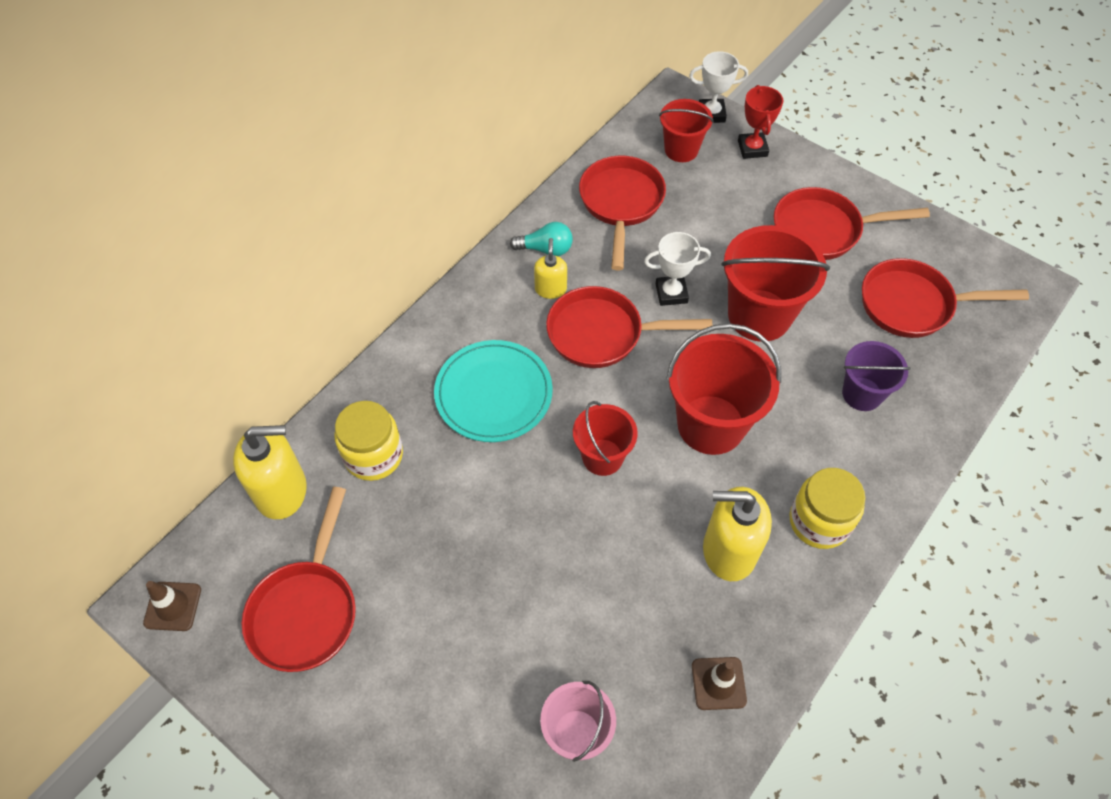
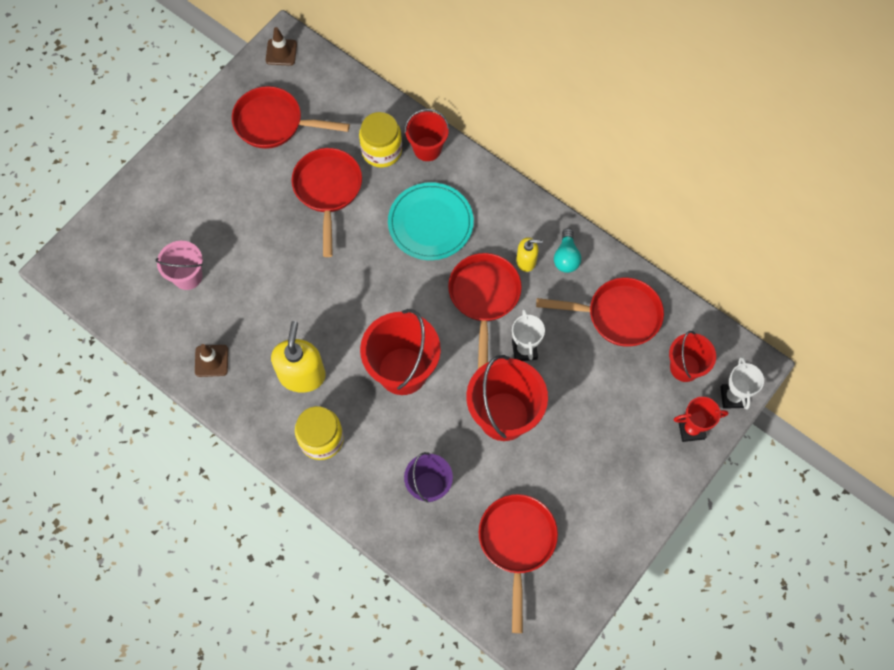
camera: 90 degrees right, 10 degrees up
(281, 491) = (356, 100): yellow soap dispenser -> none
(602, 457) = (377, 295): red bucket -> red bucket (427, 149)
(823, 230) = (596, 479): red pan -> red pan (328, 190)

